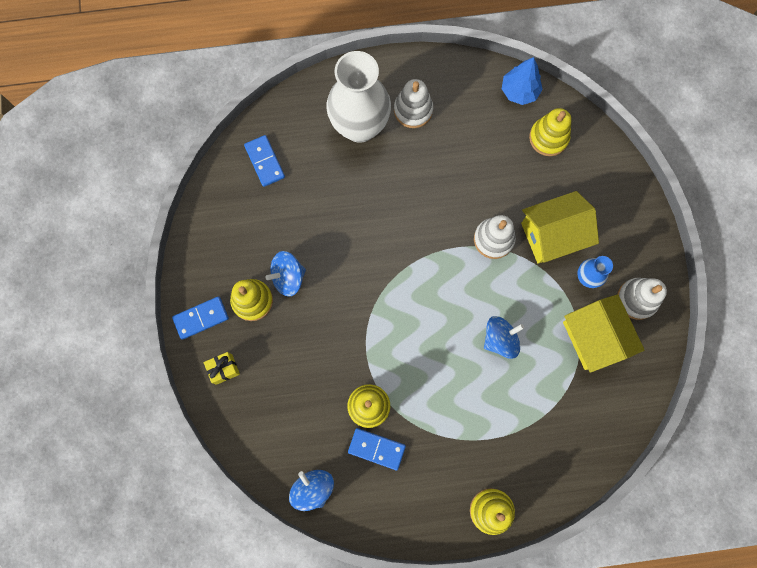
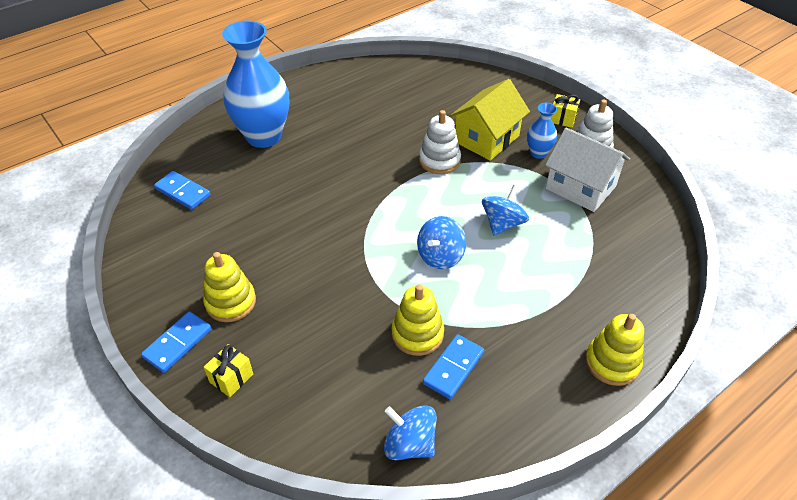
camera: 30 degrees left, 30 degrees down
(288, 277) = (259, 267): blue spinning top -> blue spinning top (440, 256)
(360, 126) = (263, 136): white vase -> blue vase
(376, 448) = (453, 368): blue domino -> blue domino turned 45 degrees counterclockwise
(413, 110) = (305, 110): white stacking toy -> none
(519, 91) = (388, 70): blue tree -> none
(548, 138) = (433, 86): yellow stacking toy -> none
(594, 337) = (580, 187): yellow house -> white house
(640, 247) = (562, 119): none -> yellow gift

